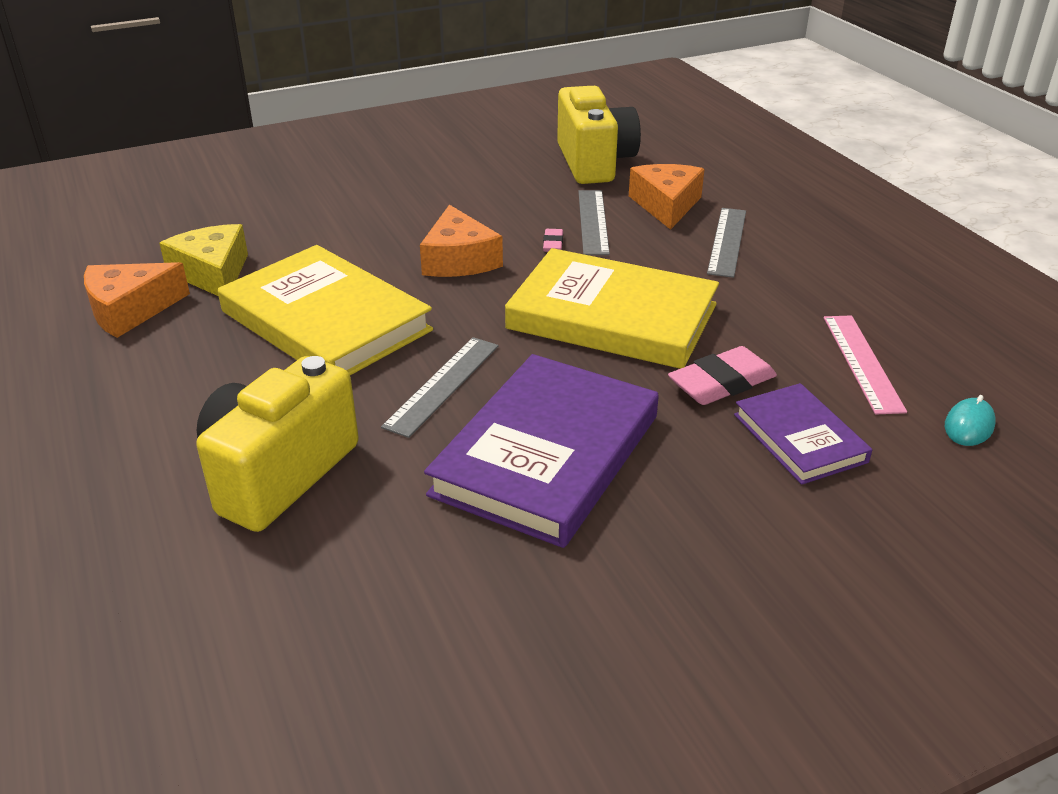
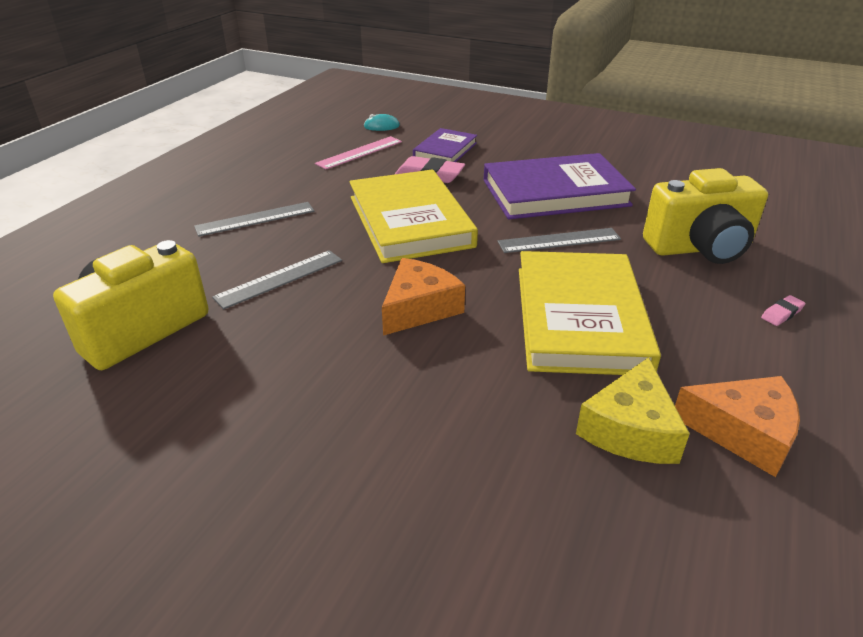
camera: 130 degrees left, 0 degrees up
(553, 244) = (340, 279): pink eraser -> pink eraser (782, 313)
(666, 205) = (213, 259): orange cheese -> none

